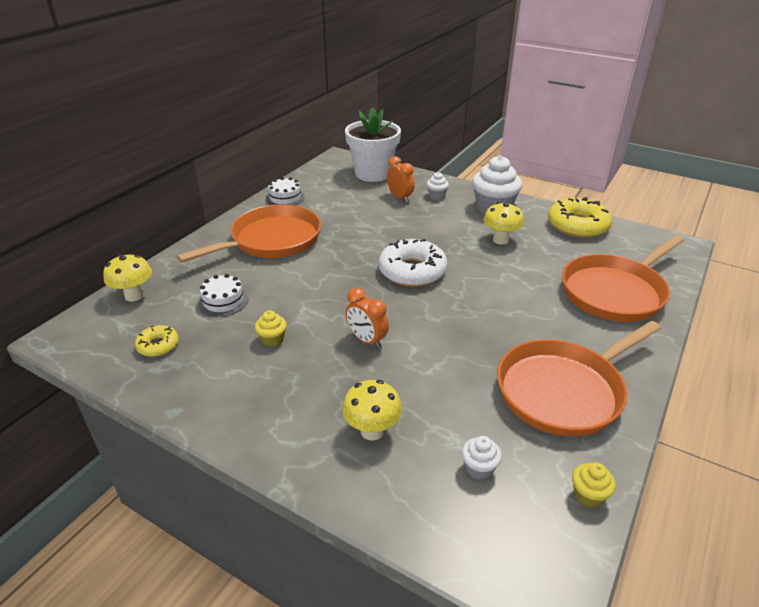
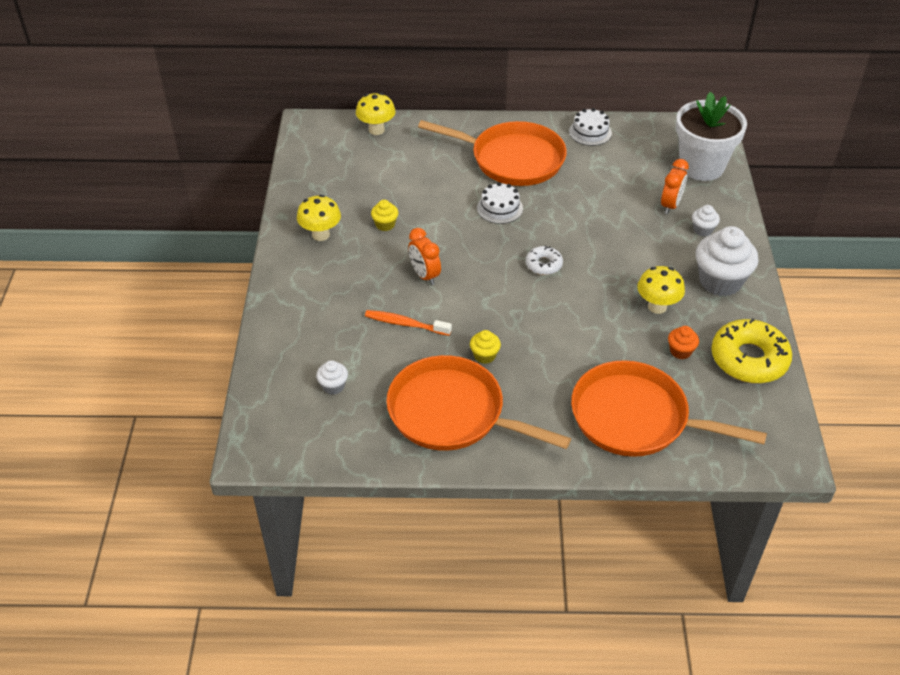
camera: 60 degrees right, 10 degrees up
(158, 345) = (335, 173): yellow donut -> none
(223, 301) = (408, 176): white cake -> white cake (500, 208)
(367, 340) = (424, 275): orange clock -> orange clock turned 45 degrees counterclockwise
(372, 431) = (330, 318): yellow mushroom -> yellow mushroom (321, 235)
(412, 271) = (543, 264): white donut -> white donut, size x0.52
(423, 377) = (405, 324): none -> orange toothbrush
(554, 248) = (680, 351): none -> orange cupcake
(588, 495) = (346, 453): yellow cupcake -> yellow cupcake (484, 356)

